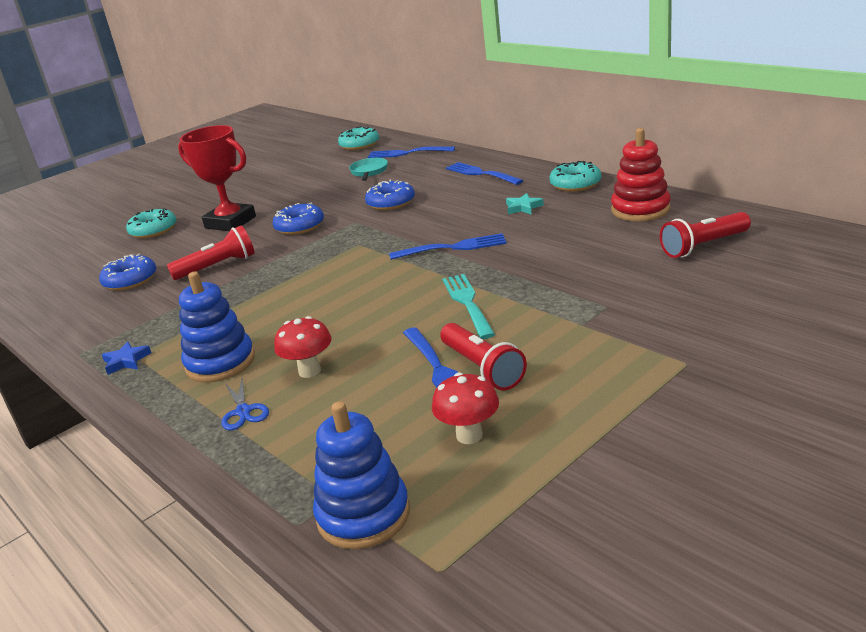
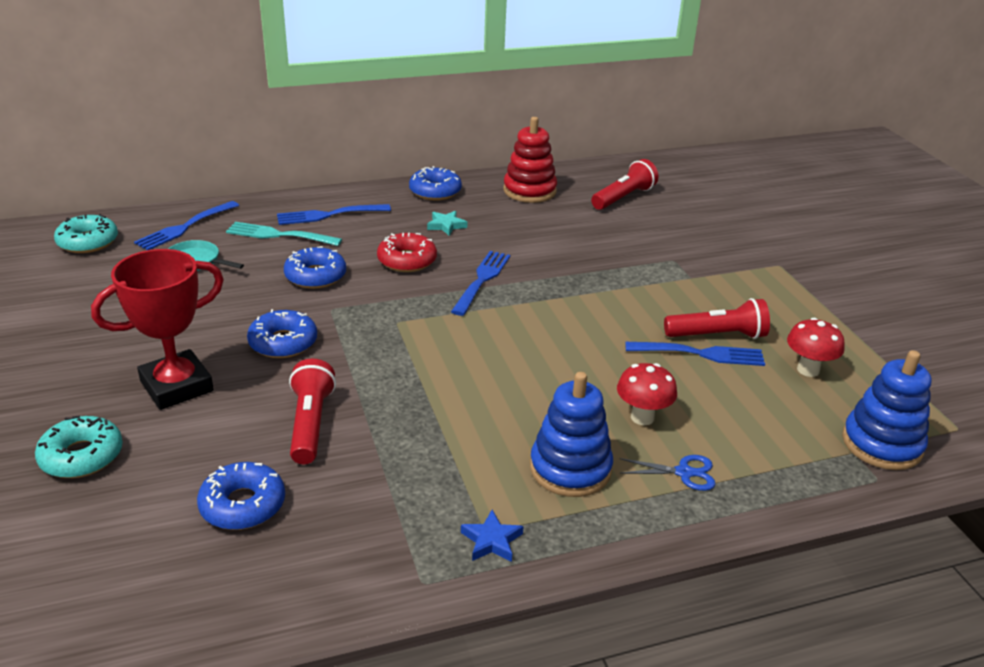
camera: 70 degrees left, 5 degrees up
(449, 216) = (407, 260): none -> red donut
(468, 303) = (602, 308): turquoise fork -> turquoise fork (279, 235)
(575, 184) = (435, 191): turquoise donut -> blue donut
(703, 246) = (623, 198): red flashlight -> red flashlight turned 135 degrees counterclockwise

